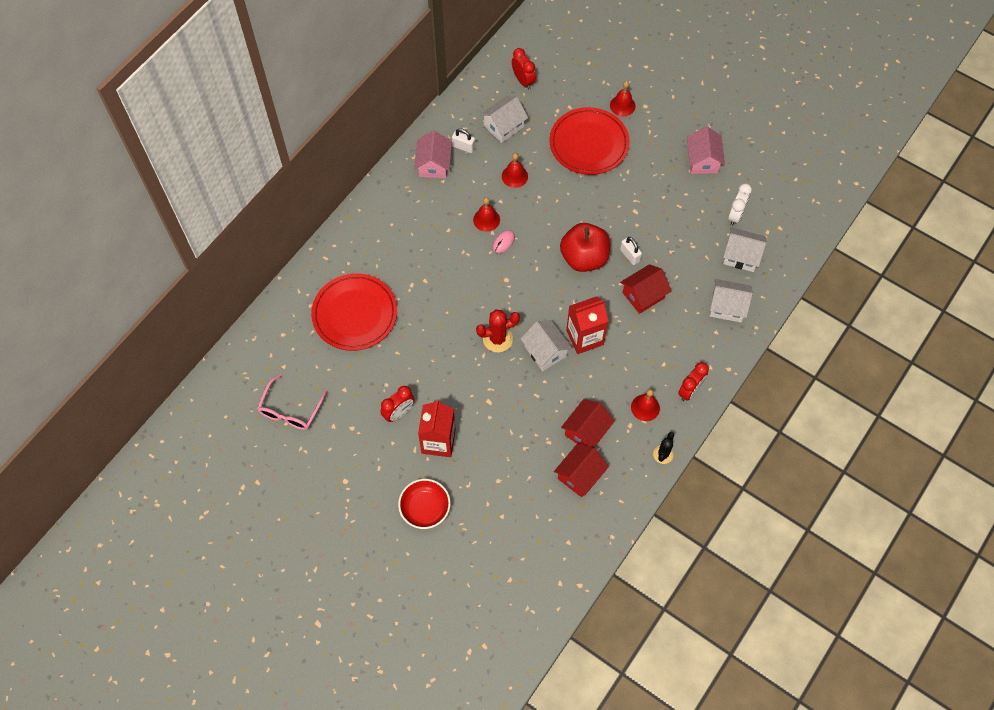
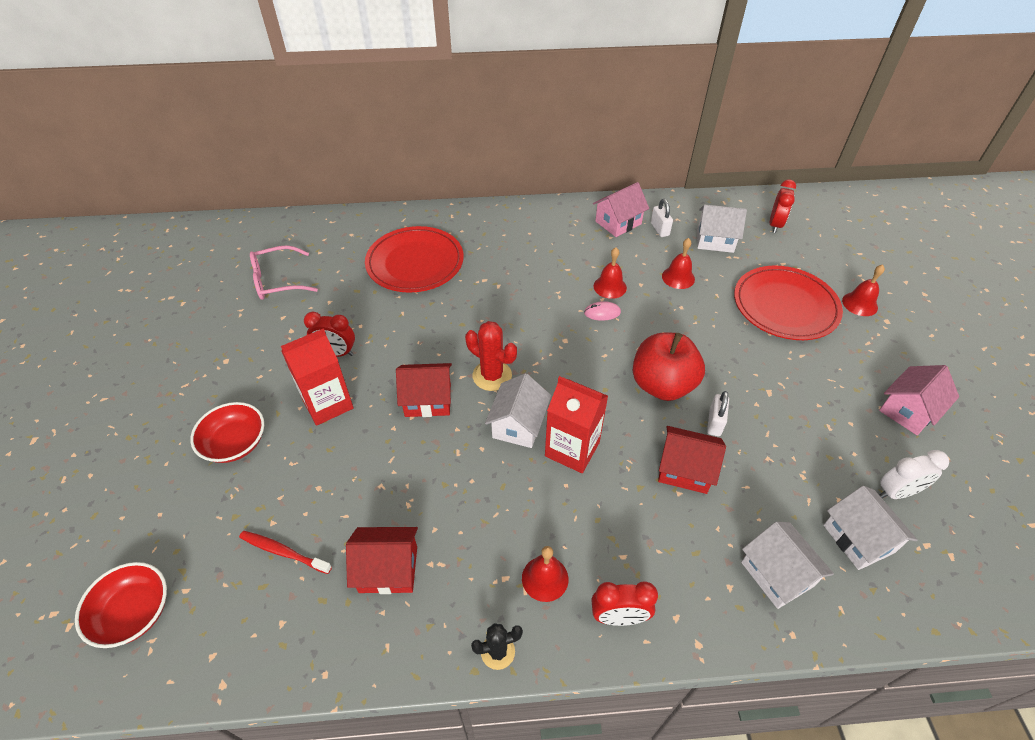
camera: 50 degrees right, 15 degrees down
(503, 610) = (134, 612): none -> red bowl
(526, 520) = (283, 552): none -> red toothbrush
(586, 431) = (455, 534): red house -> red house (428, 400)

